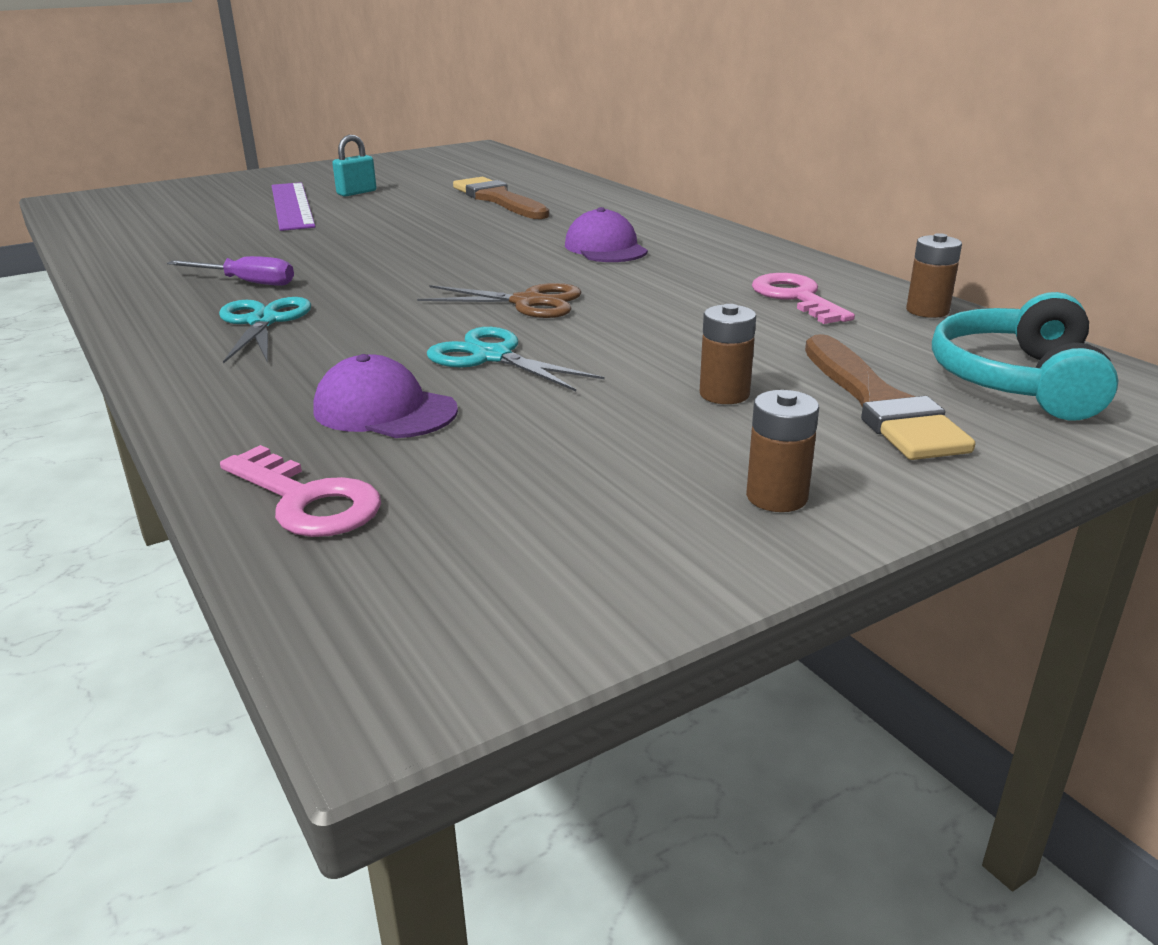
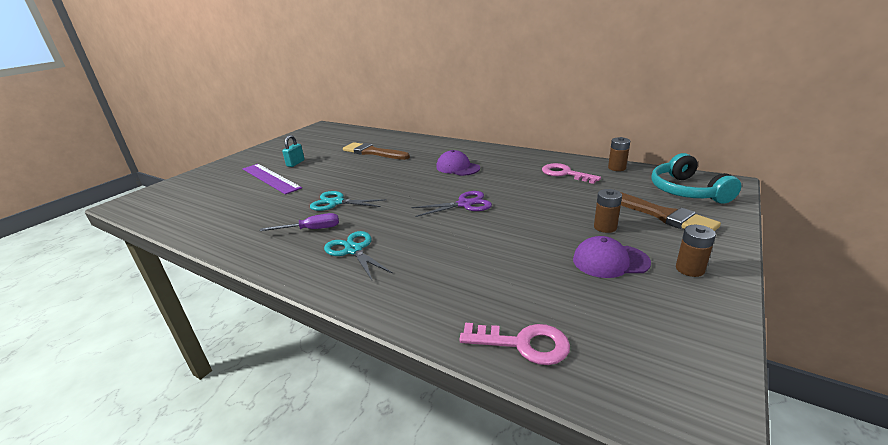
camera: 25 degrees left, 0 degrees up
(384, 410) = (485, 281): purple cap -> purple cap (610, 261)
(492, 357) = (490, 237): turquoise scissors -> turquoise scissors (336, 202)
(527, 302) = (464, 204): brown scissors -> purple scissors

